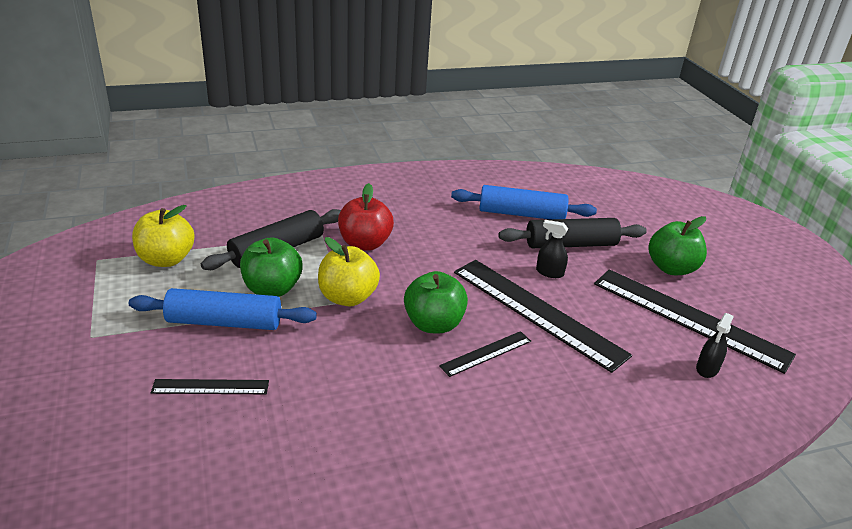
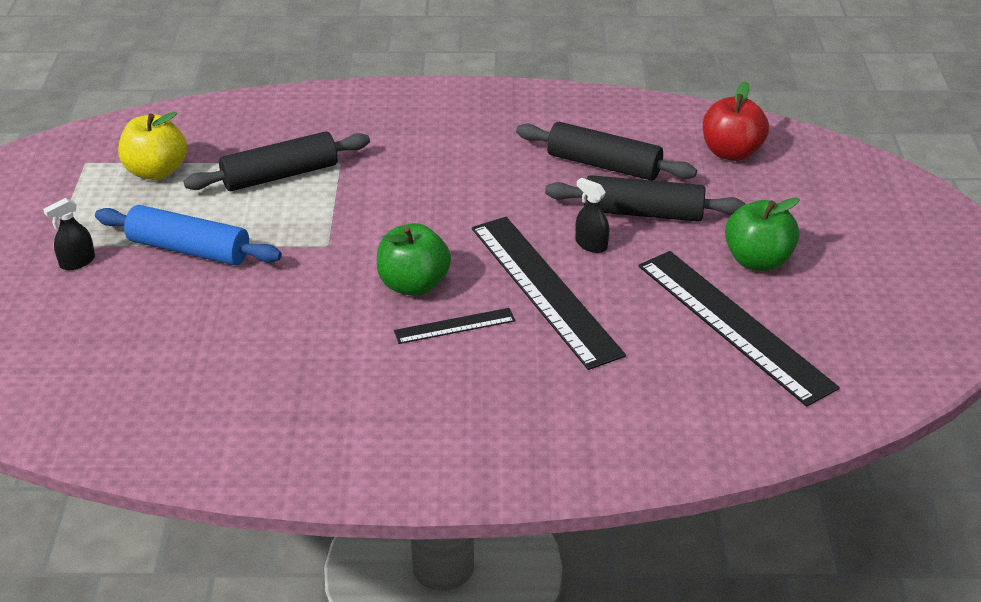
camera: 20 degrees right, 5 degrees up
(210, 387) = (148, 313): black ruler -> none
(272, 289) = (255, 220): green apple -> none
(347, 297) = (332, 241): yellow apple -> none
(365, 244) = (384, 180): red apple -> red apple (731, 152)
(521, 214) = (603, 165): blue rolling pin -> black rolling pin
(707, 368) = (710, 385): black spray bottle -> black spray bottle (77, 262)

